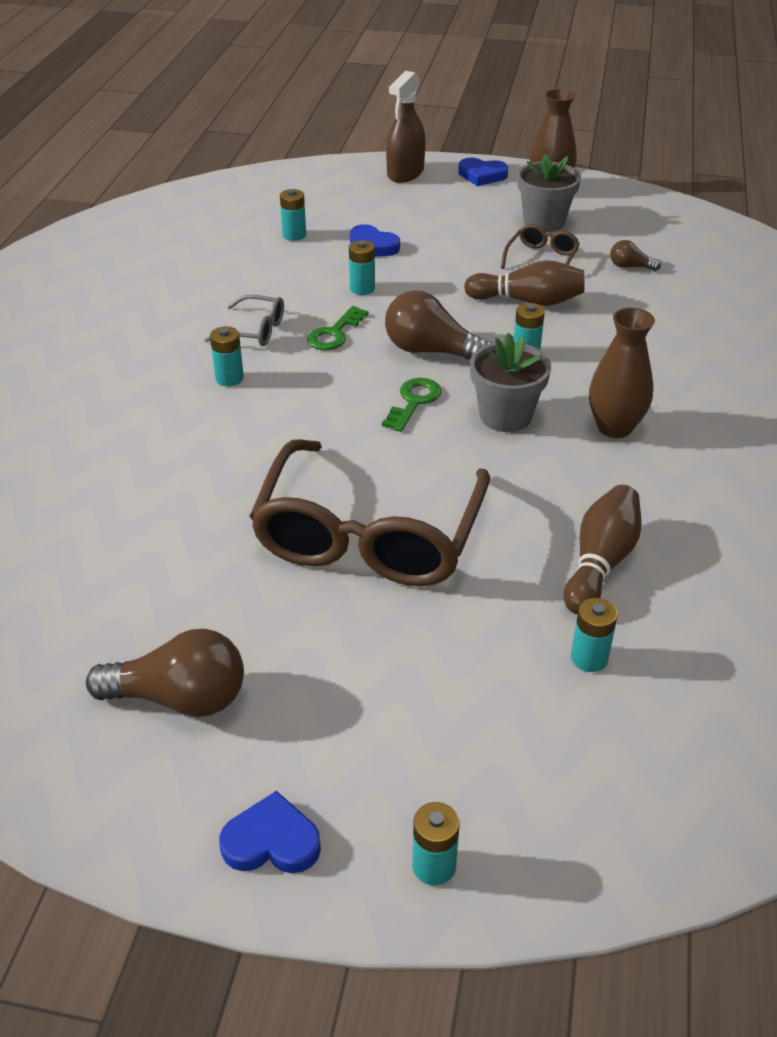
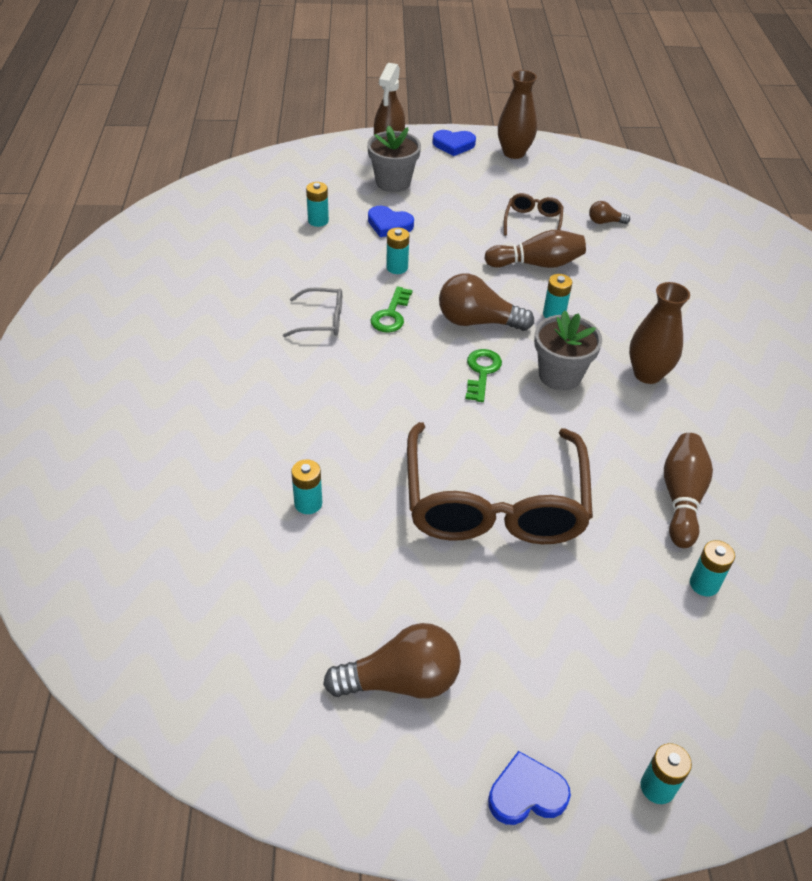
camera: 15 degrees left, 5 degrees up
(229, 378) = (319, 370): turquoise battery -> turquoise battery (308, 503)
(544, 222) = (521, 186): grey flower pot -> grey flower pot (393, 182)

